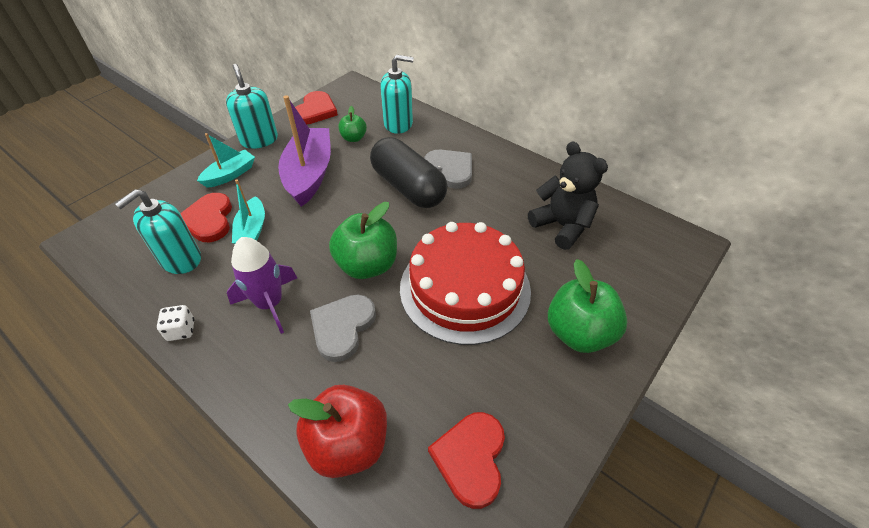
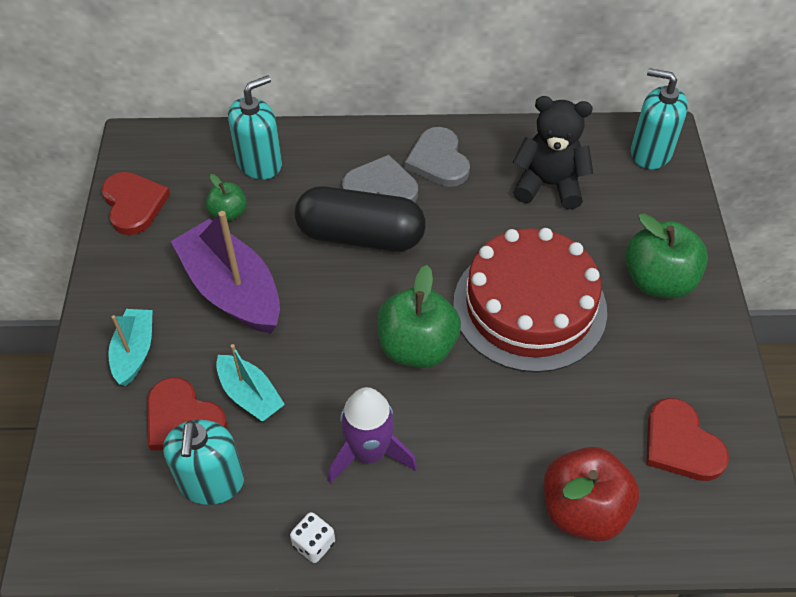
camera: 40 degrees left, 5 degrees up
(259, 140) = (111, 286): turquoise soap dispenser -> turquoise soap dispenser (650, 152)
(342, 327) = (464, 422): grey heart -> grey heart (438, 160)

